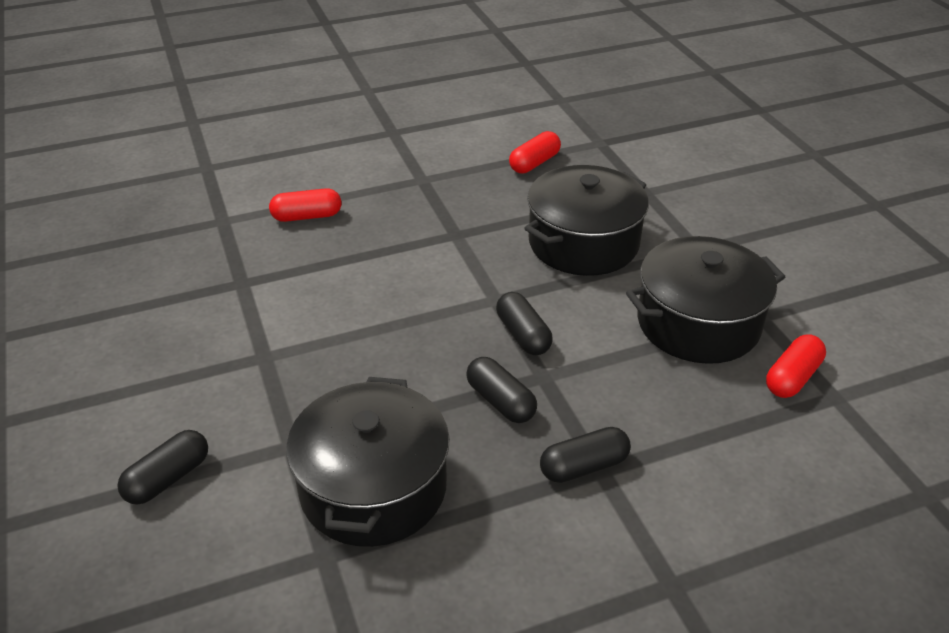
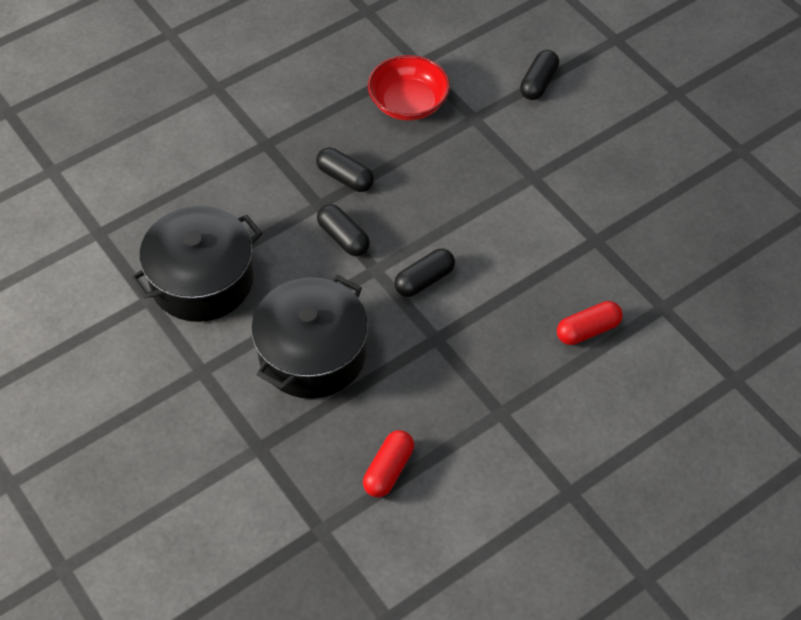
camera: 165 degrees right, 15 degrees up
(373, 487) = (408, 103): black pot -> red bowl
(584, 466) = (277, 143): black capsule -> black capsule (424, 280)
(792, 377) = (129, 243): red capsule -> none

